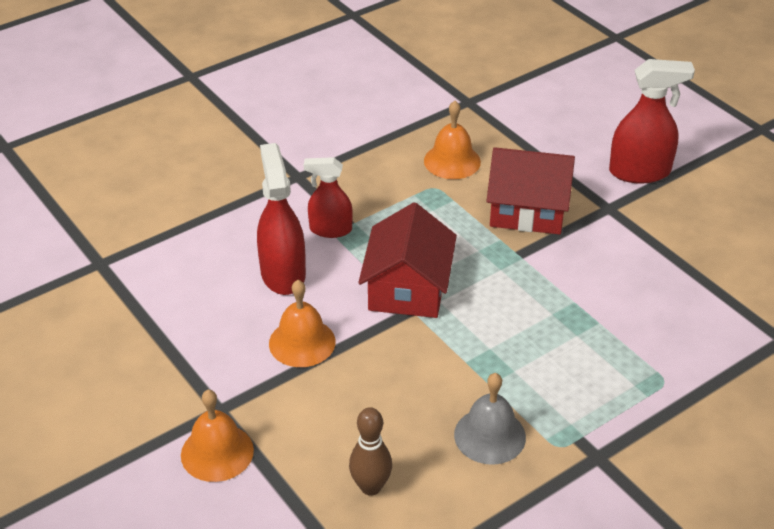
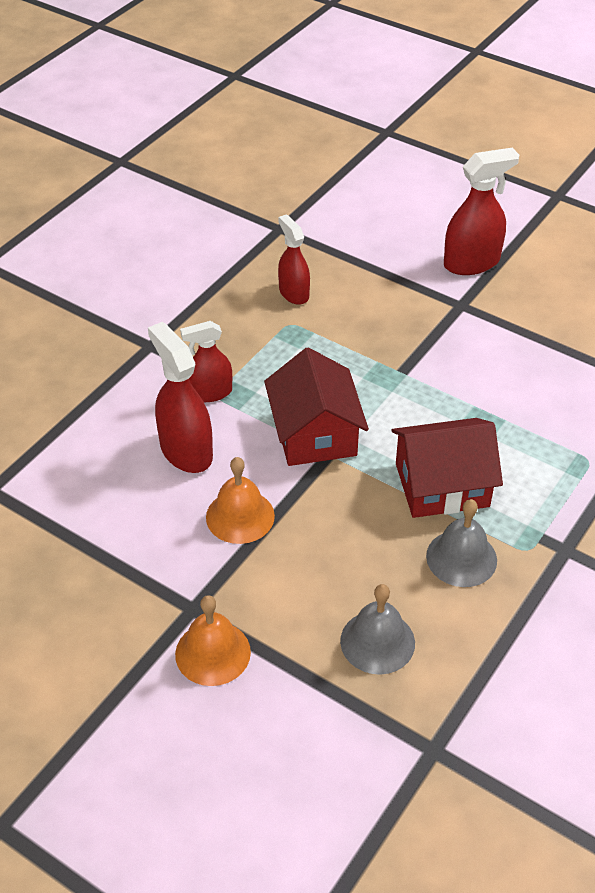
camera: 20 degrees left, 5 degrees up
(370, 487) = (377, 642): brown bowling pin -> grey bell
(452, 161) = (293, 293): orange bell -> red spray bottle
(528, 210) = (388, 325): red house -> red house (442, 485)

